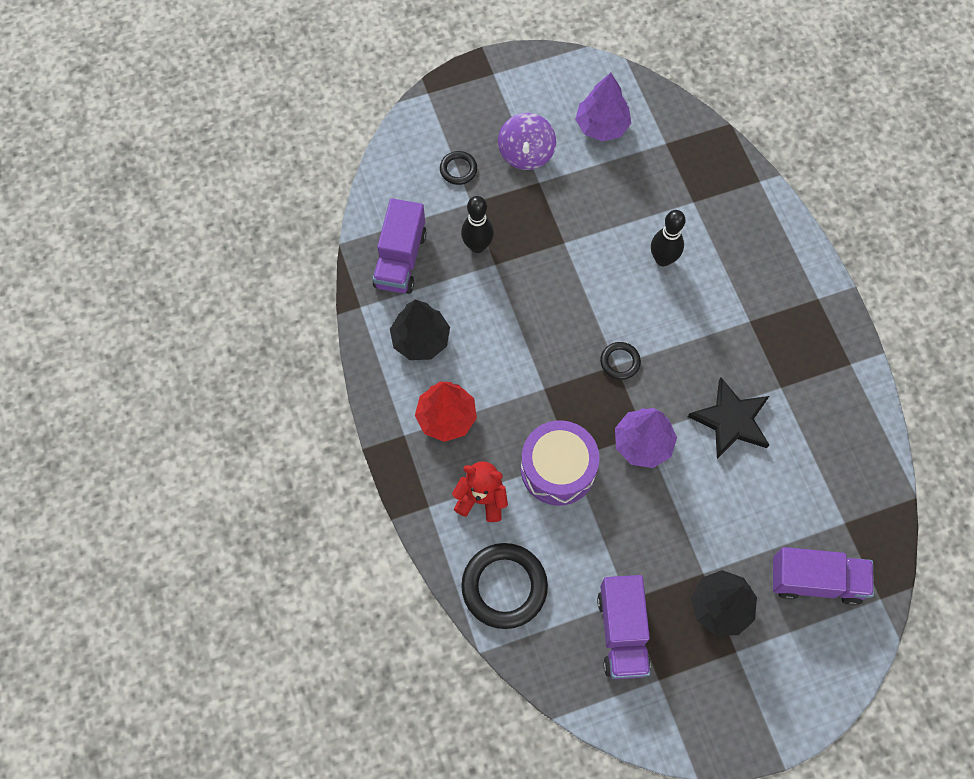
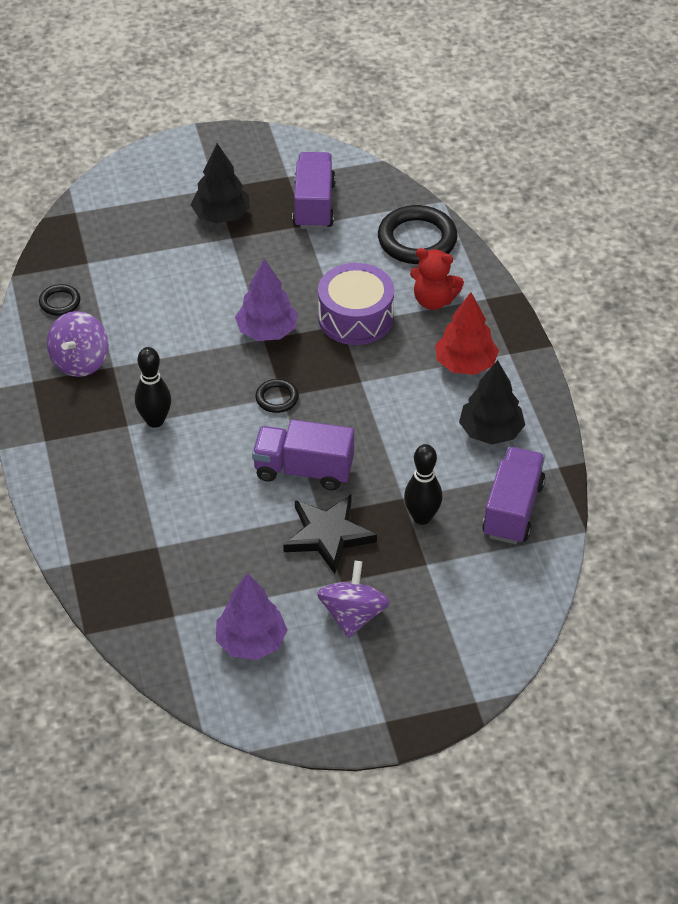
camera: 175 degrees left, 20 degrees down
(458, 169) = (440, 603): black ring -> black ring (60, 302)
(663, 259) = (208, 489): black bowling pin -> black bowling pin (155, 421)
(731, 420) = (173, 343): black star -> black star (328, 535)
(813, 390) = (80, 361): none -> purple spinning top
(815, 581) = (129, 226): purple truck -> purple truck (303, 470)

